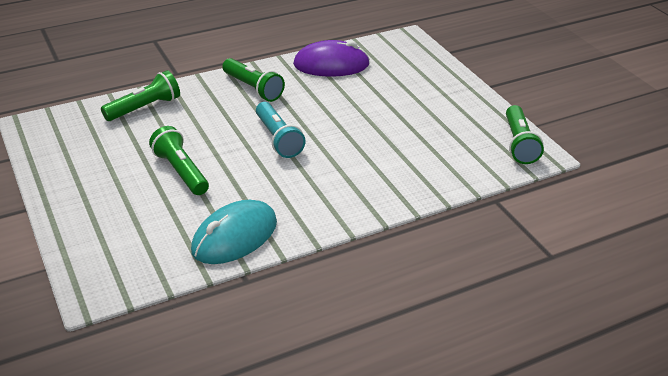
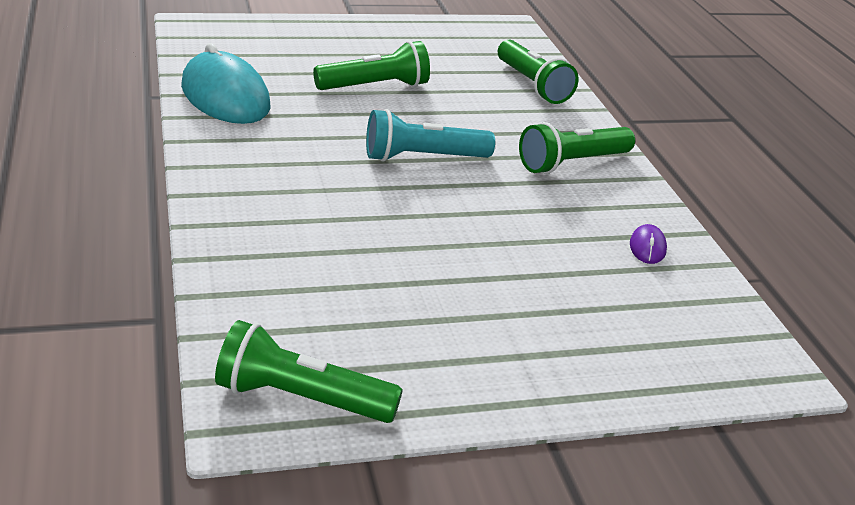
camera: 100 degrees right, 5 degrees down
(331, 65) = (647, 247): purple mouse -> purple mouse, size x0.41

